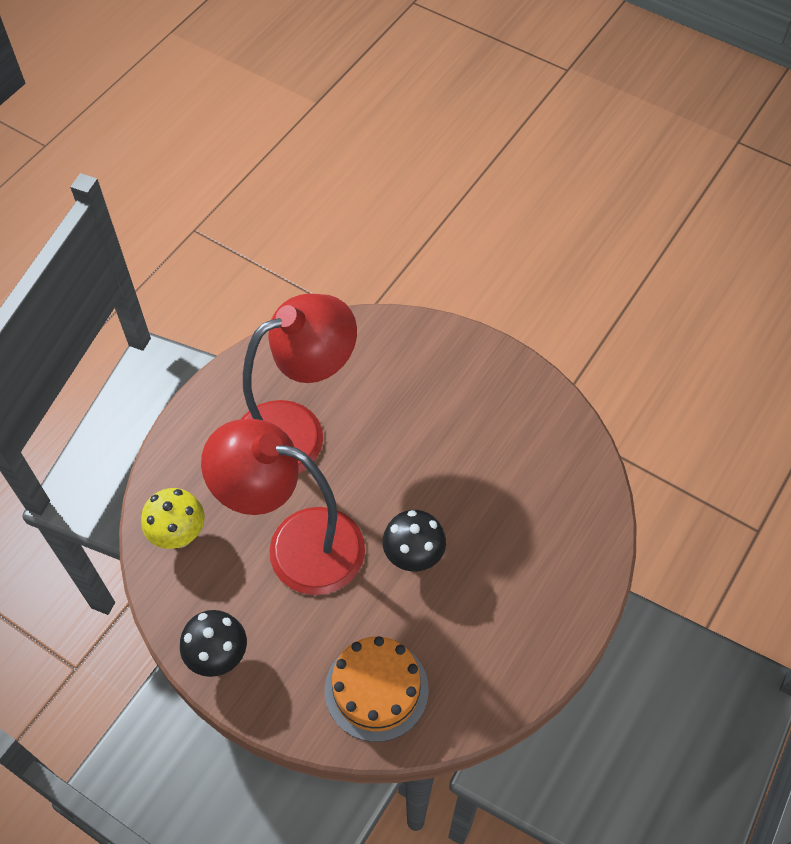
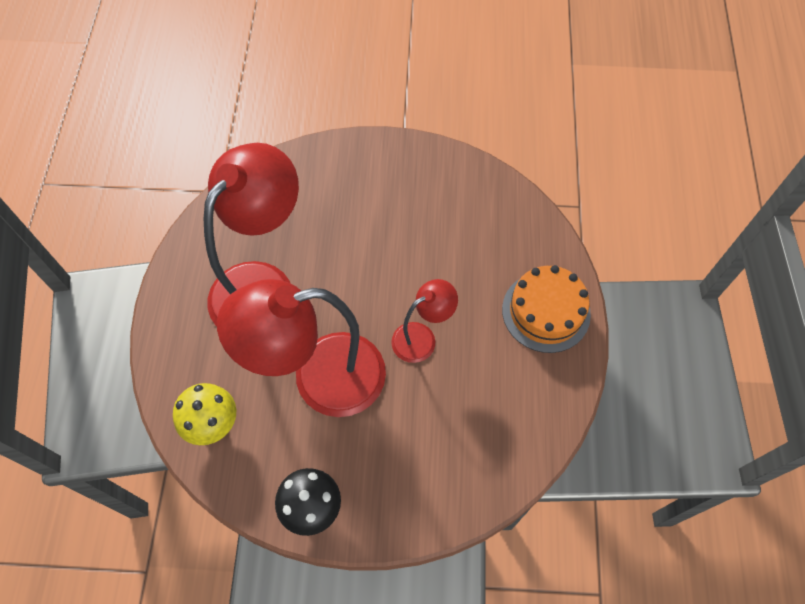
camera: 30 degrees left, 5 degrees up
(376, 689) = (459, 460): orange cake -> orange cake (546, 311)
(413, 557) = (422, 337): black mushroom -> red lamp

